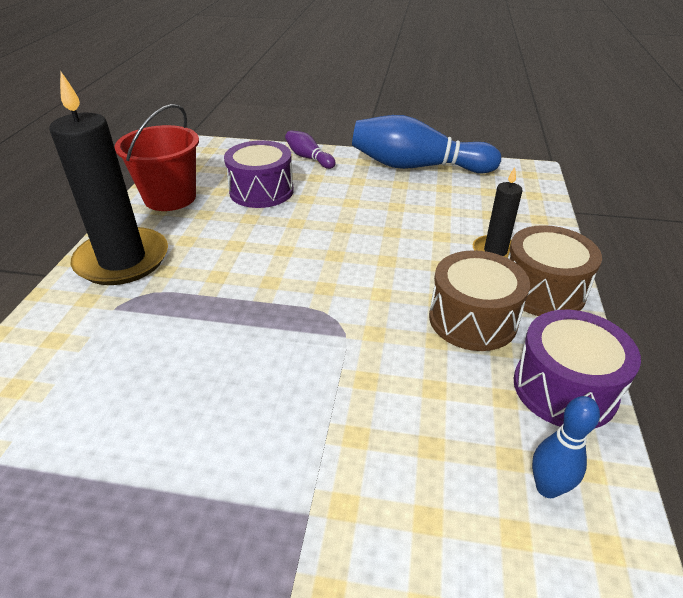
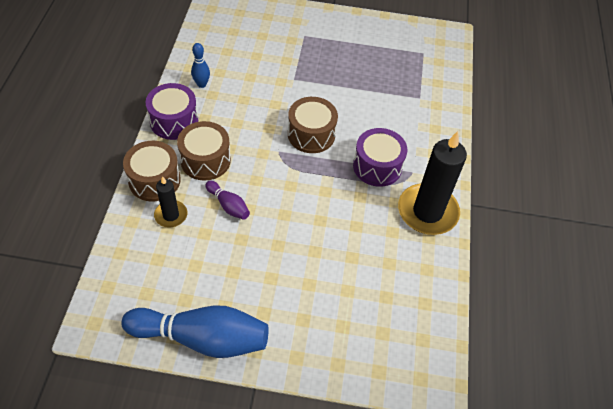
camera: 175 degrees right, 15 degrees up
(170, 197) = (425, 286): red bucket -> none
(261, 191) = (349, 295): purple drum -> purple drum (377, 166)
(280, 368) = (311, 134): none -> brown drum
(308, 158) = (312, 358): purple bowling pin -> purple bowling pin (228, 205)

